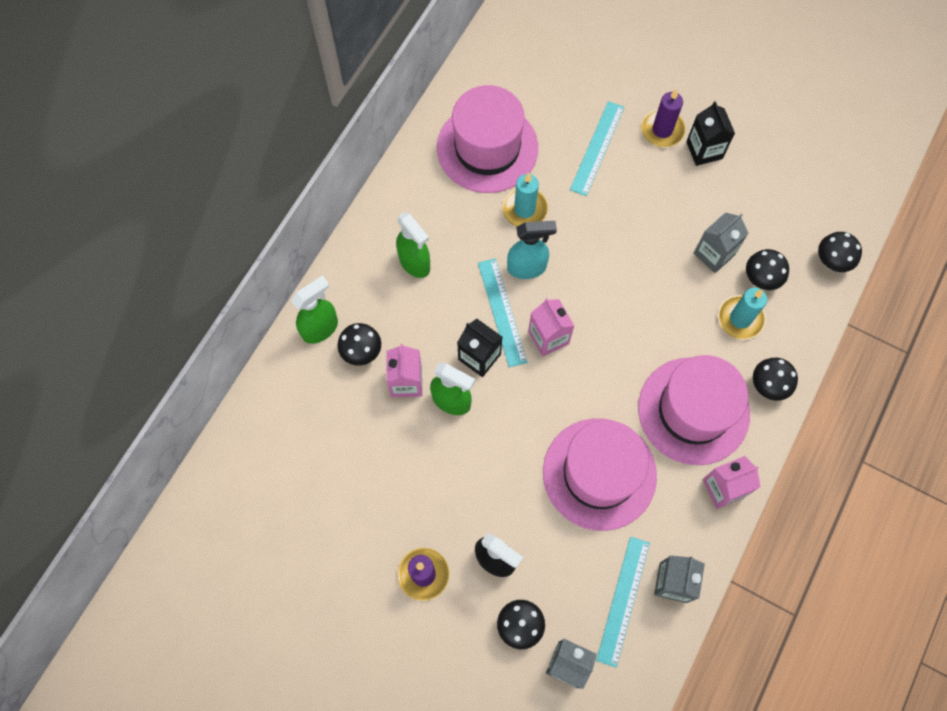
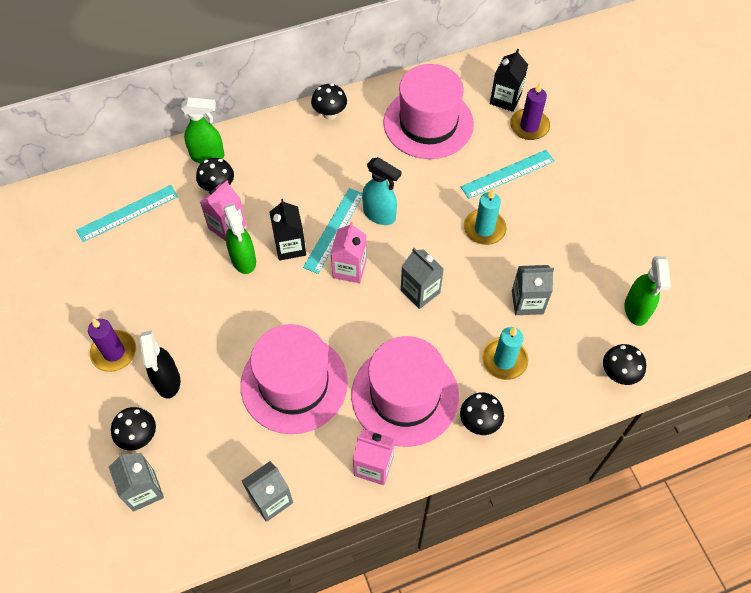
camera: 40 degrees right, 10 degrees down
(415, 263) = (307, 159): green spray bottle -> green spray bottle (636, 310)
(524, 209) = (415, 177): turquoise candle -> turquoise candle (484, 229)
(623, 600) = (224, 481): turquoise ruler -> turquoise ruler (128, 213)
(624, 311) = (420, 291): none -> grey carton
(662, 130) = (569, 194): purple candle -> purple candle (529, 126)
(704, 150) = (589, 228): black carton -> black carton (505, 99)
(760, 279) = (547, 345): black mushroom -> black mushroom (330, 114)

